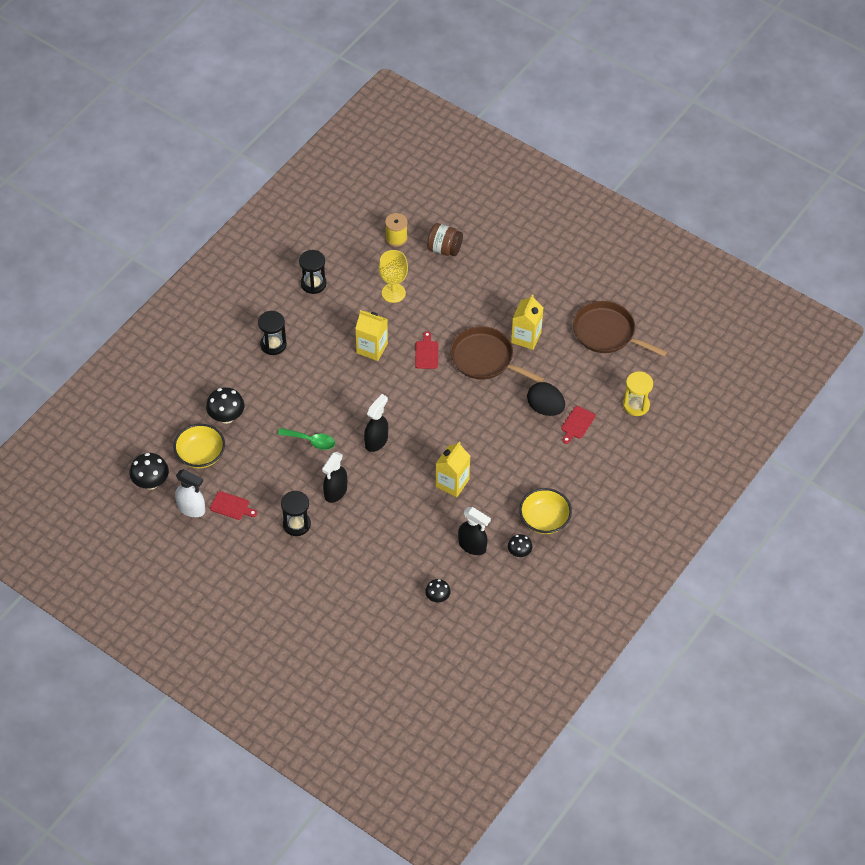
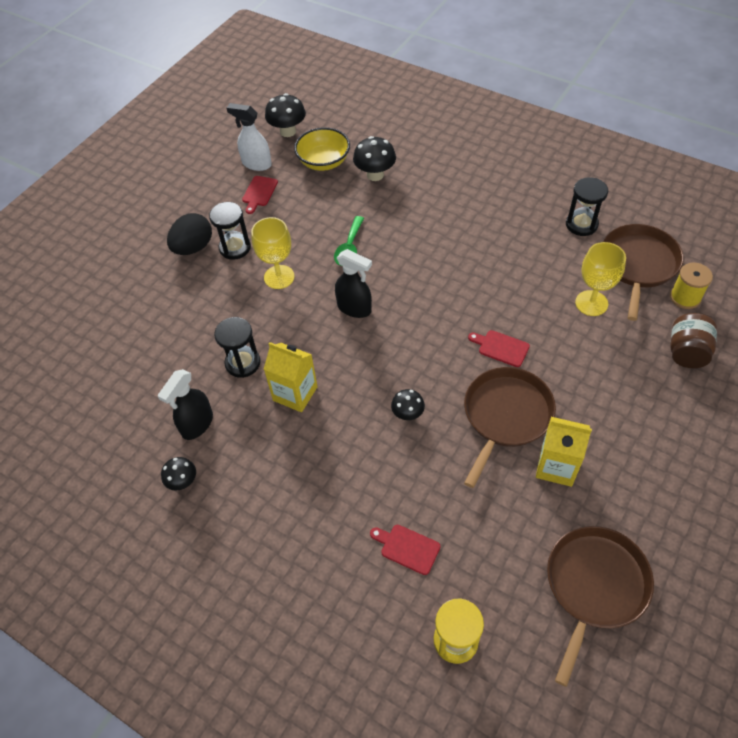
camera: 90 degrees right, 0 degrees up
(191, 509) = (256, 164): white spray bottle -> white spray bottle turned 90 degrees clockwise
(273, 344) = (481, 200): black hourglass -> black hourglass (243, 363)
(335, 492) = (279, 277): black spray bottle -> yellow goblet
(361, 258) = (638, 265): none -> brown pan
(372, 348) = (496, 290): yellow carton -> none
(426, 353) = (501, 347): red cutting board -> red cutting board turned 150 degrees counterclockwise
(437, 597) = (123, 392): black mushroom -> black mushroom (407, 414)
(544, 520) = (235, 511): yellow bowl -> none
(545, 408) = (430, 501): black egg -> black egg (193, 247)

